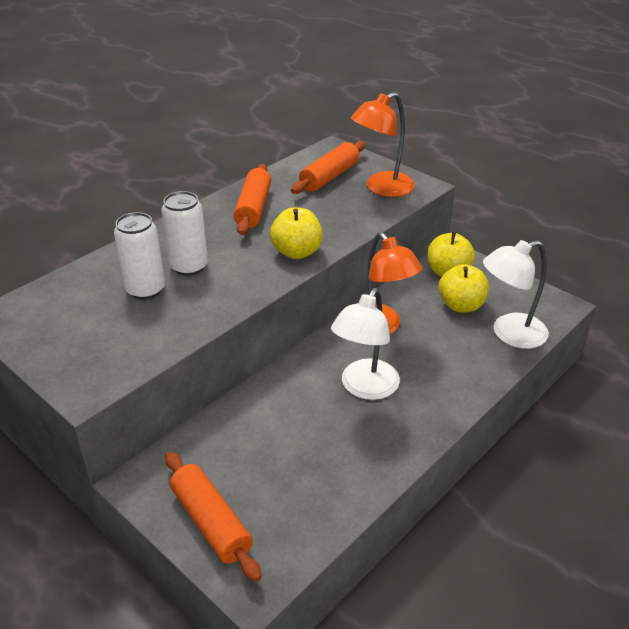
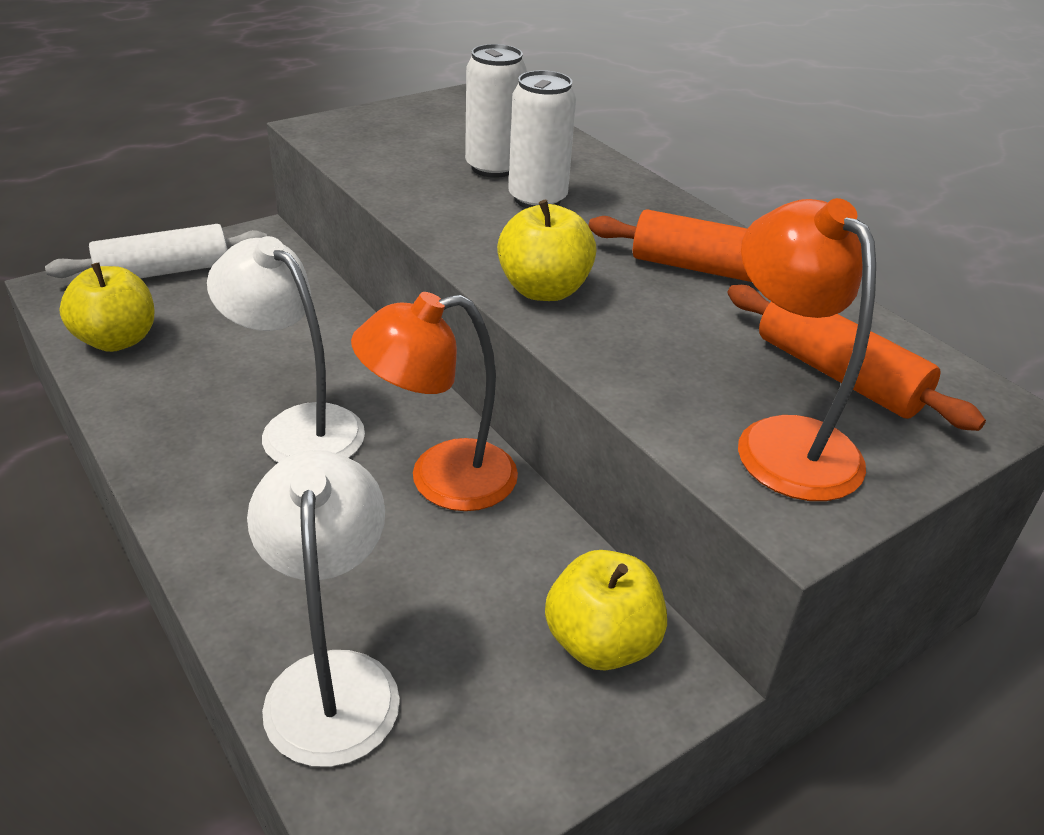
camera: 100 degrees right, 0 degrees up
(211, 522) = (164, 271): orange rolling pin -> white rolling pin
(461, 305) = (466, 625): yellow apple -> yellow apple (117, 340)

